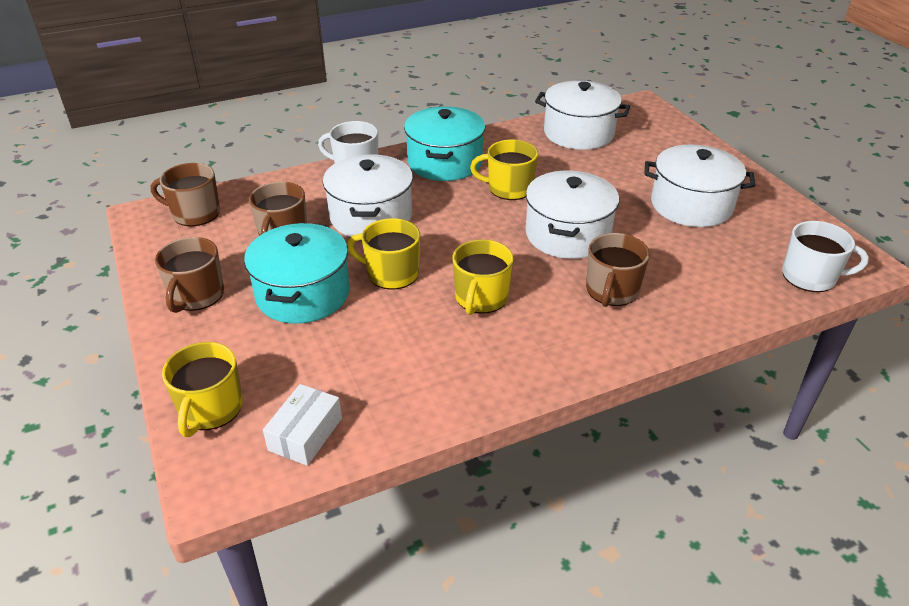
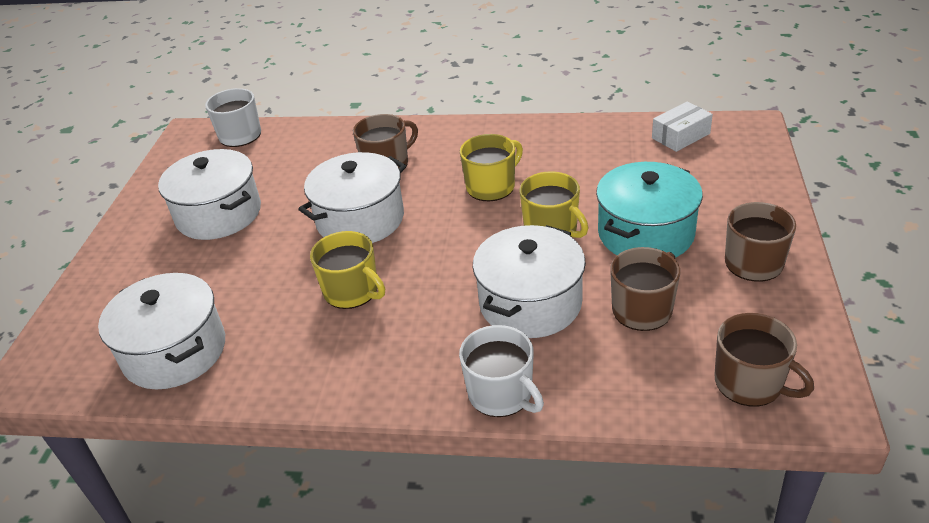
camera: 145 degrees left, 0 degrees up
(210, 409) = (748, 165): yellow mug -> none
(445, 162) = (382, 360): turquoise pot -> none

